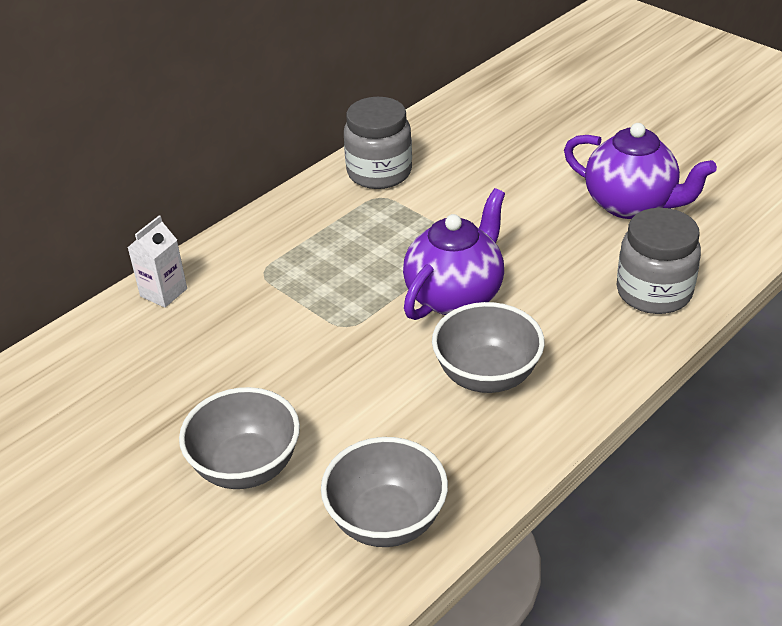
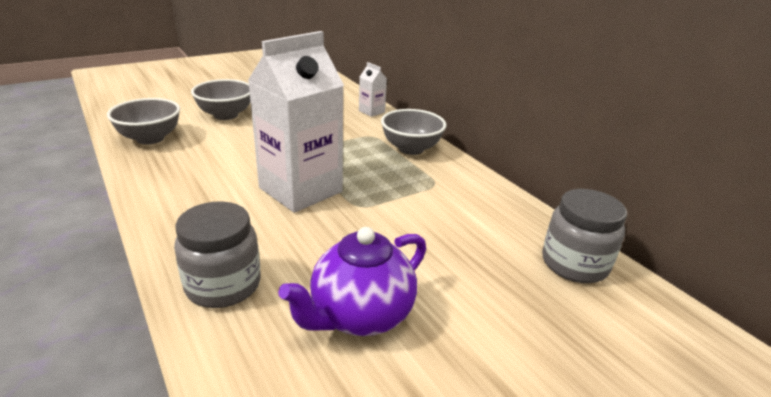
camera: 100 degrees right, 10 degrees down
(379, 172) = (468, 188): grey jar -> grey jar (574, 264)
(455, 295) = (300, 190): purple teapot -> white carton
(487, 376) = (214, 185): grey bowl -> grey bowl (411, 149)

